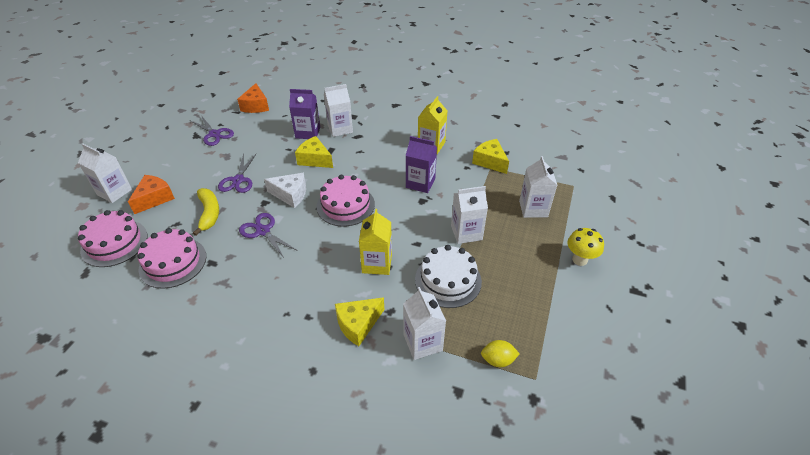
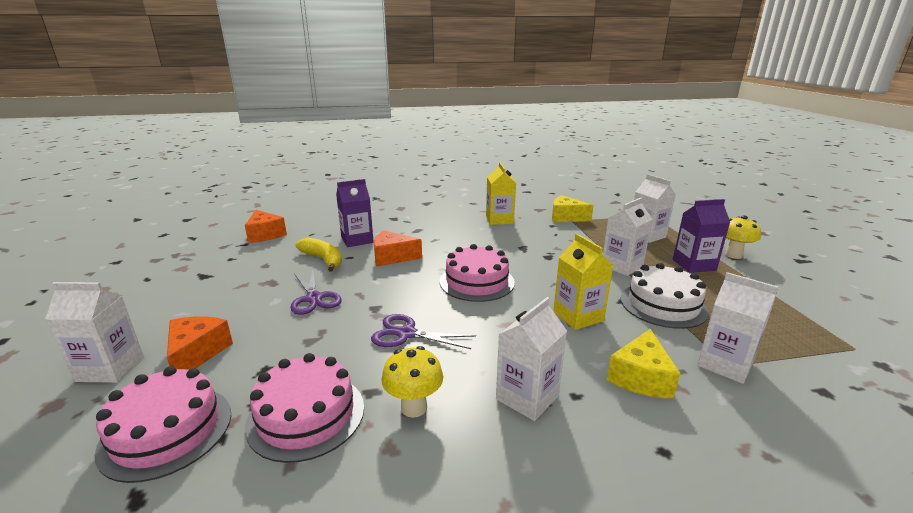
camera: 30 degrees left, 20 degrees down
(209, 213) = (307, 341): yellow banana -> yellow banana (323, 259)
(214, 134) = (232, 268): purple scissors -> none
(222, 282) = (414, 407): none -> yellow mushroom
(290, 195) = (401, 292): white cheese -> none
(314, 159) = (392, 257): yellow cheese -> orange cheese
(340, 129) = (391, 229): white carton -> white carton (527, 397)
(420, 183) = (527, 245): purple carton -> purple carton (694, 265)
(498, 360) = (805, 348): yellow lemon -> none

